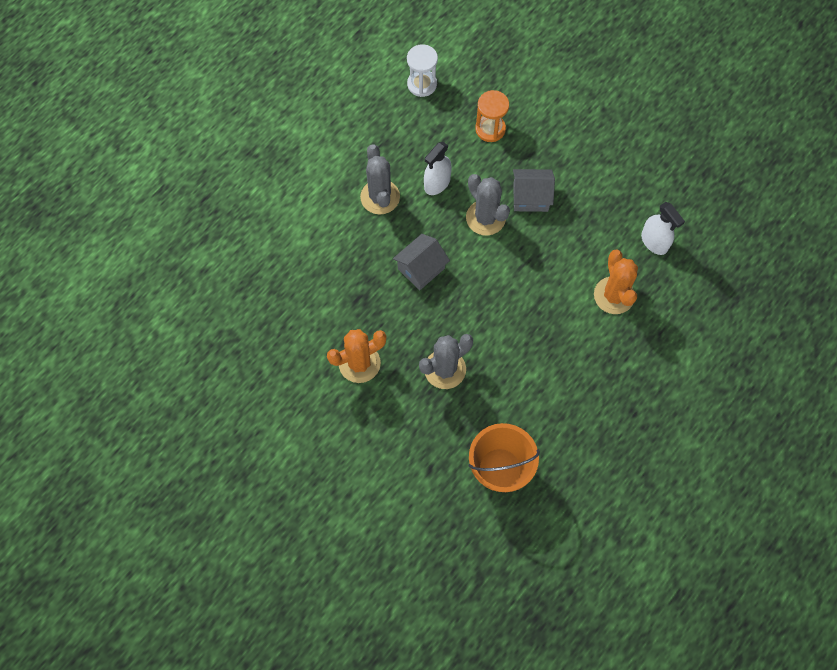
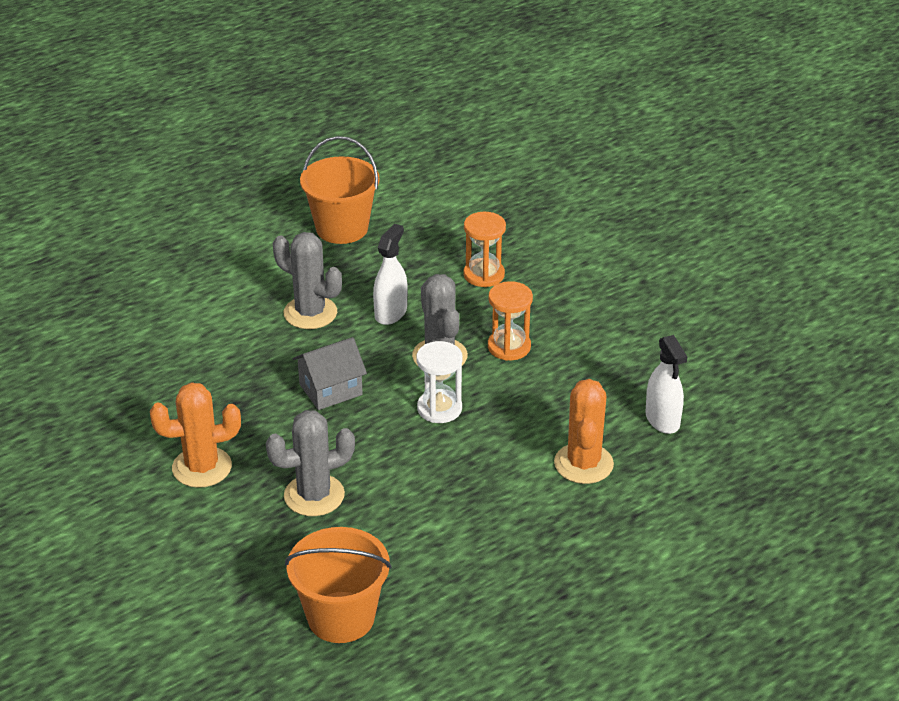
camera: 15 degrees right, 30 degrees down
(371, 104) = (342, 228): none -> orange bucket
(380, 197) = (310, 313): grey cactus -> grey cactus turned 60 degrees counterclockwise
(422, 84) = (414, 221): white hourglass -> white hourglass (439, 408)
(437, 183) = (391, 313): white spray bottle -> white spray bottle turned 150 degrees clockwise
(530, 197) = (509, 347): grey house -> orange hourglass

